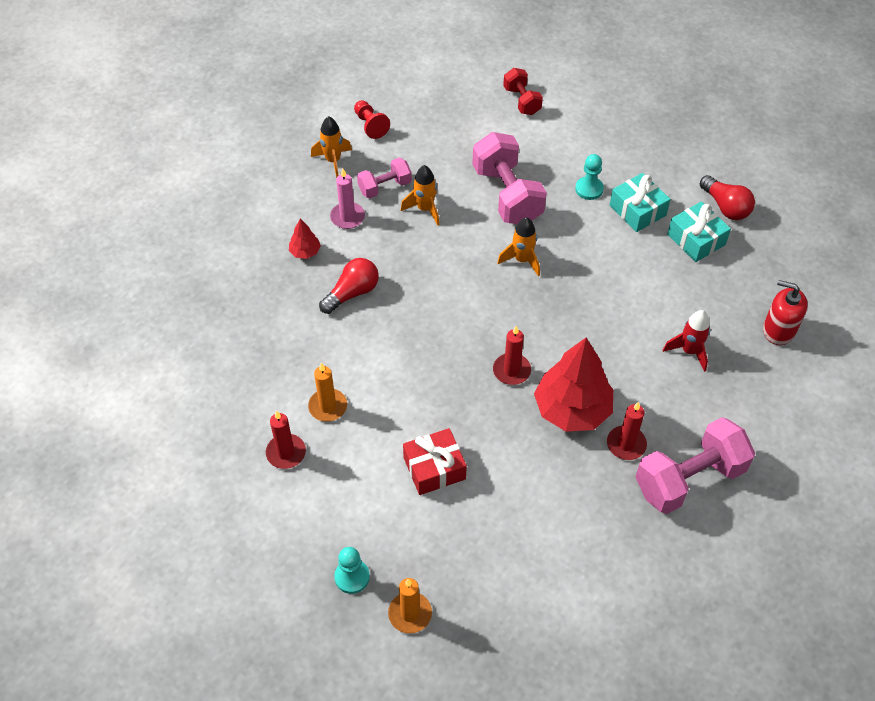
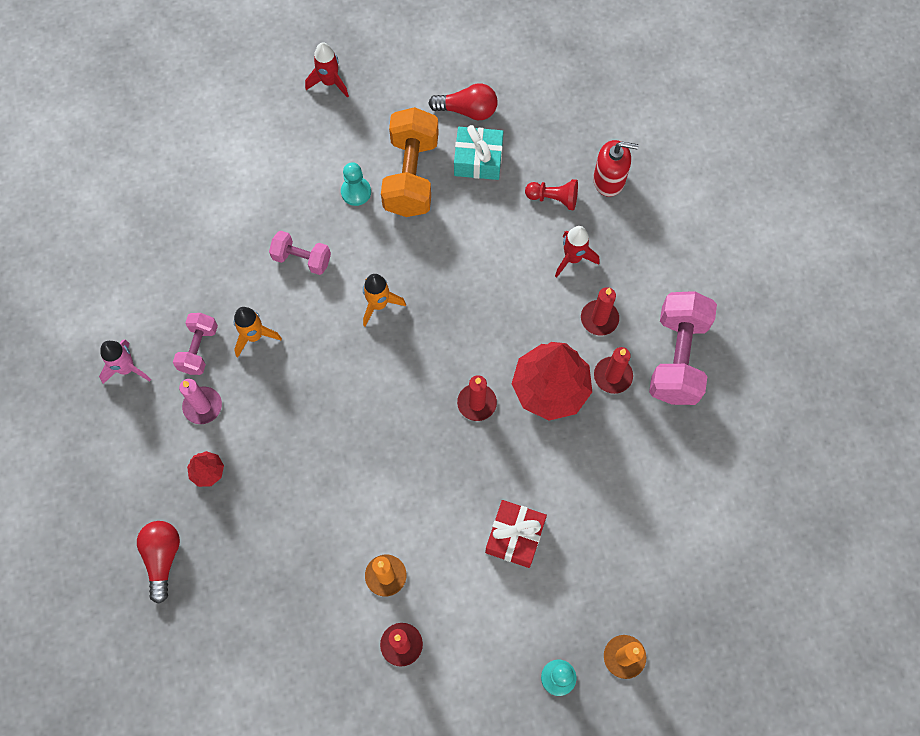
camera: 50 degrees left, 15 degrees up
(333, 161) = (127, 368): orange rocket -> pink rocket
(352, 293) = (288, 466): red light bulb -> red light bulb (162, 558)
(370, 125) = (116, 304): red pawn -> red pawn (553, 198)
(507, 195) = (302, 259): pink dumbbell -> pink dumbbell, size x0.56
(522, 101) = (212, 160): red dumbbell -> none
(637, 210) = (411, 176): turquoise gift -> orange dumbbell
(650, 119) = (329, 82): none -> red rocket
(661, 402) = (599, 319): none -> red candle
(778, 330) = (609, 180): red soap dispenser -> red soap dispenser turned 150 degrees counterclockwise

